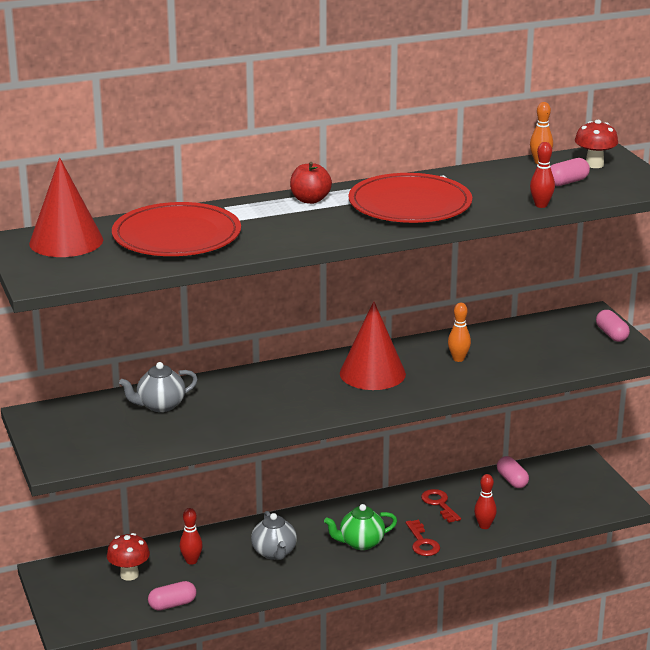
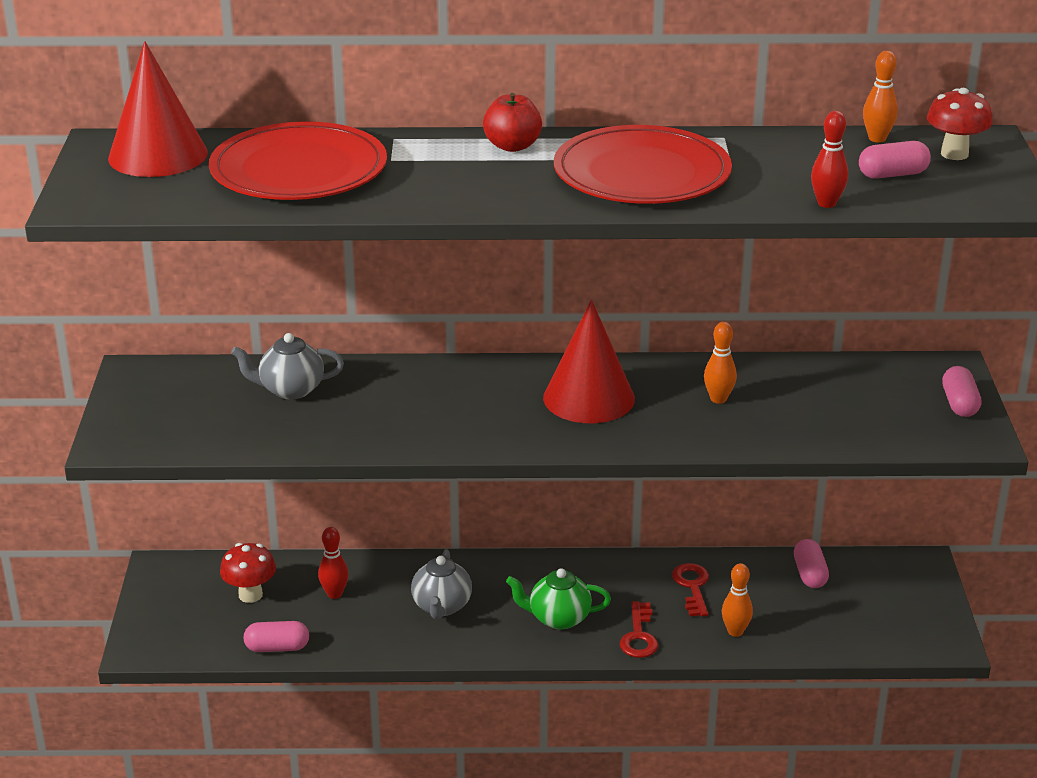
camera: 20 degrees right, 5 degrees up
(484, 526) = (735, 631): red bowling pin -> orange bowling pin

